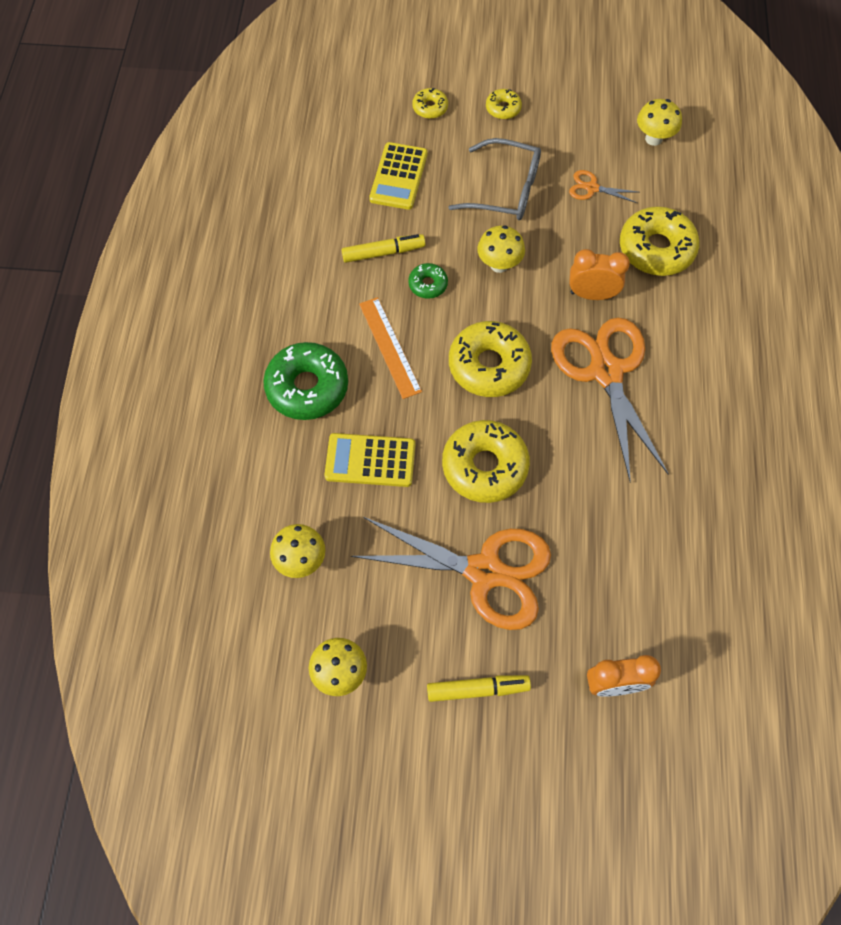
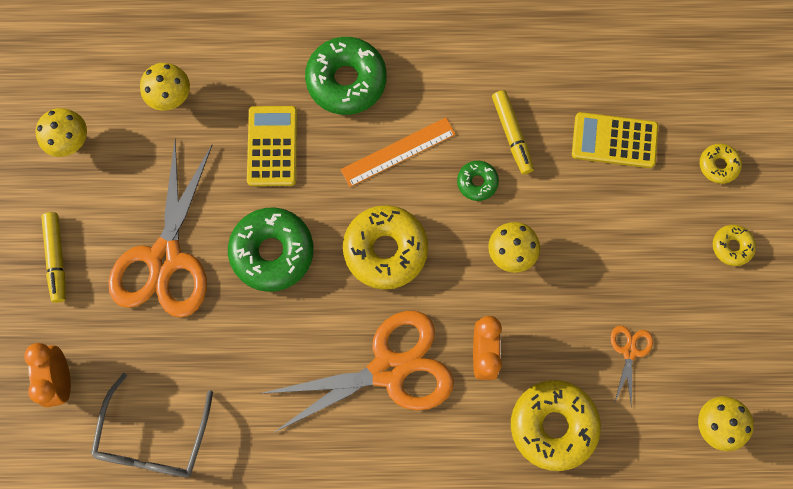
camera: 85 degrees right, 10 degrees up
(484, 466) = (272, 252): yellow donut -> green donut
(505, 190) = (612, 255): grey glasses -> grey glasses (154, 438)

